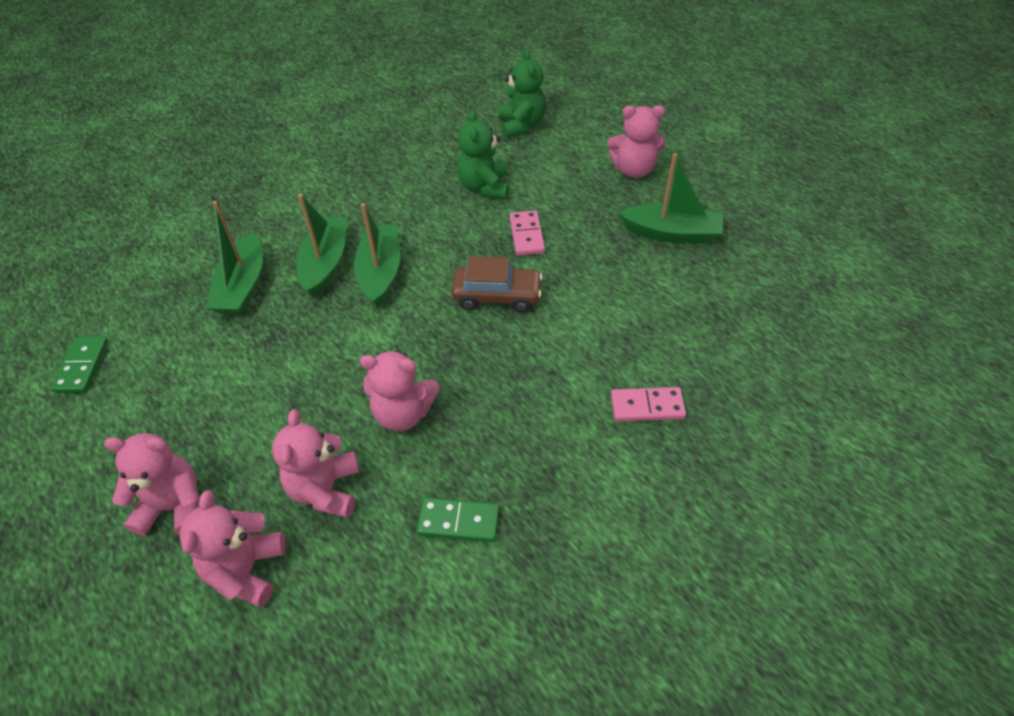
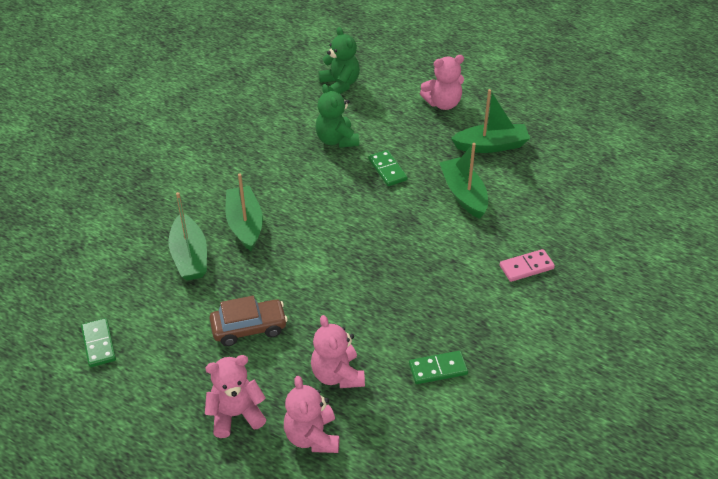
camera: 20 degrees left, 5 degrees down
(380, 272) = (292, 221): green boat -> green boat (464, 194)
(403, 413) = (364, 313): pink teddy bear -> none
(497, 296) = (388, 218): brown car -> brown car (249, 328)
(526, 235) = (387, 170): pink domino -> green domino

